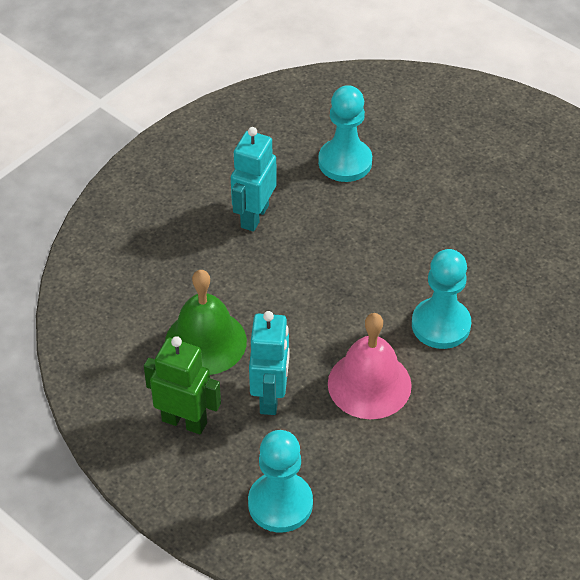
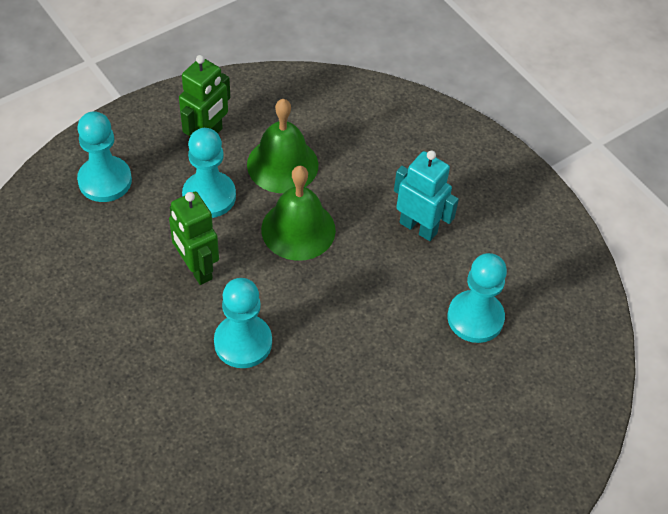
camera: 100 degrees right, 5 degrees up
(270, 397) = (209, 196): turquoise robot -> turquoise pawn
(289, 310) = (298, 229): none -> green bell
(369, 384) = (196, 268): pink bell -> green robot

